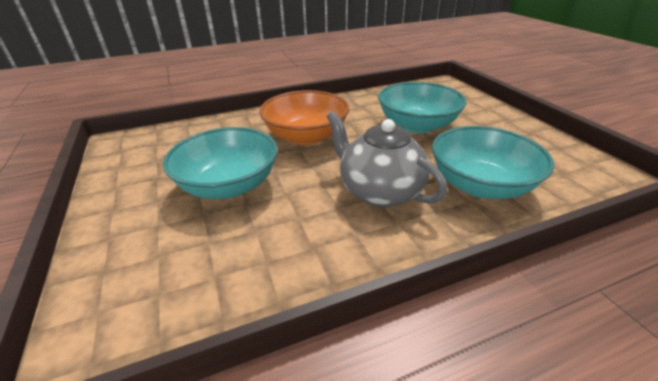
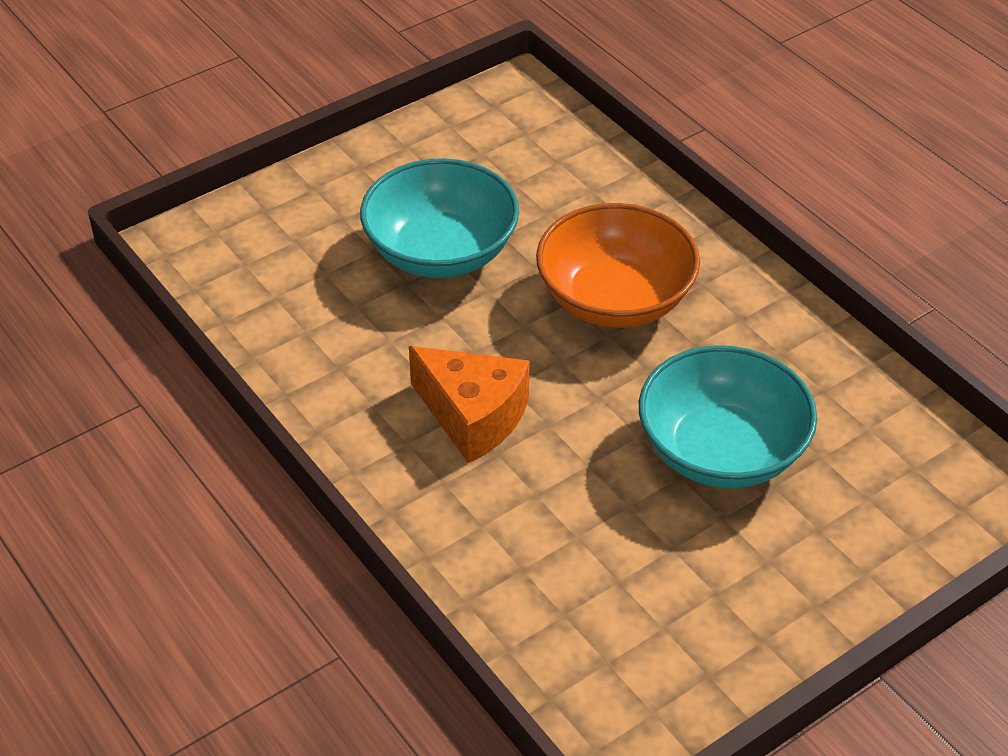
camera: 75 degrees right, 10 degrees up
(379, 191) = (473, 416): grey teapot -> orange cheese
(480, 185) = (528, 539): turquoise bowl -> none

